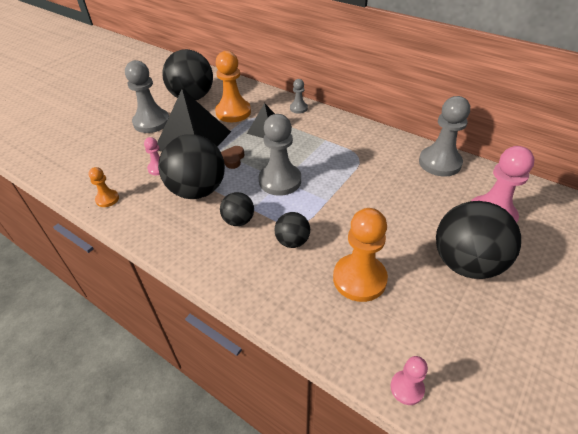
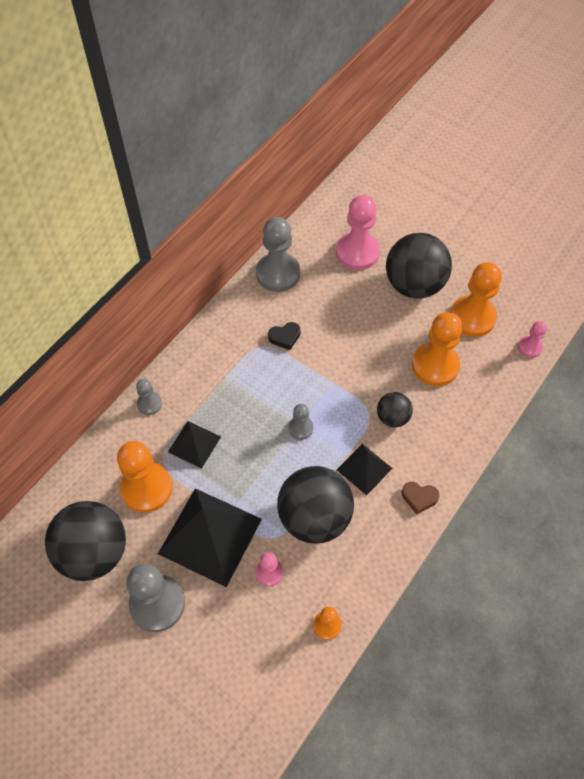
camera: 90 degrees left, 15 degrees up
(233, 159) = (256, 482): brown heart -> brown heart (419, 498)
(238, 221) = (364, 469): black ball -> black pyramid
(280, 181) = (300, 428): grey pawn -> grey pawn, size x0.51
(370, 169) = (285, 337): none -> black heart
(437, 320) = (472, 317): none -> orange pawn

